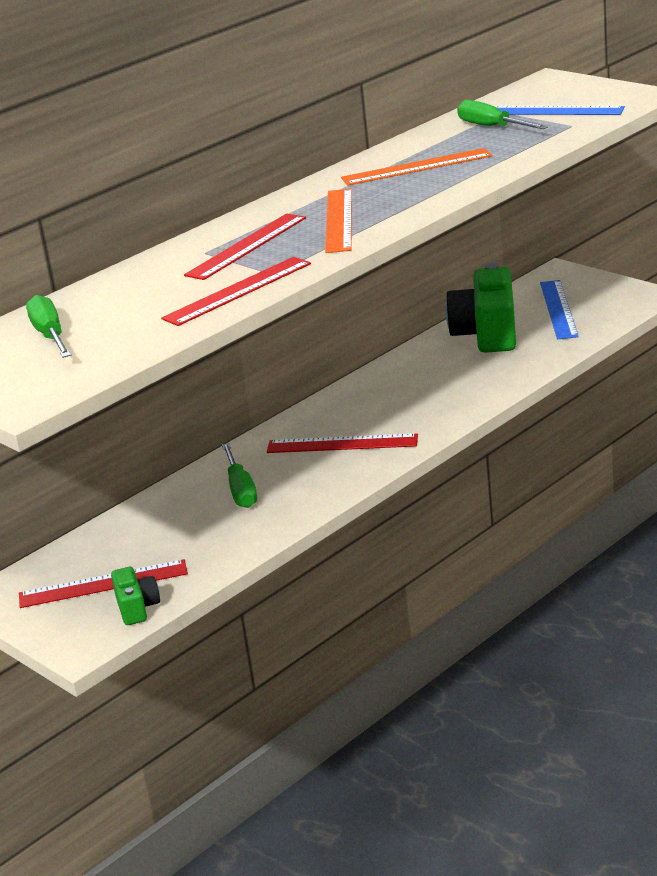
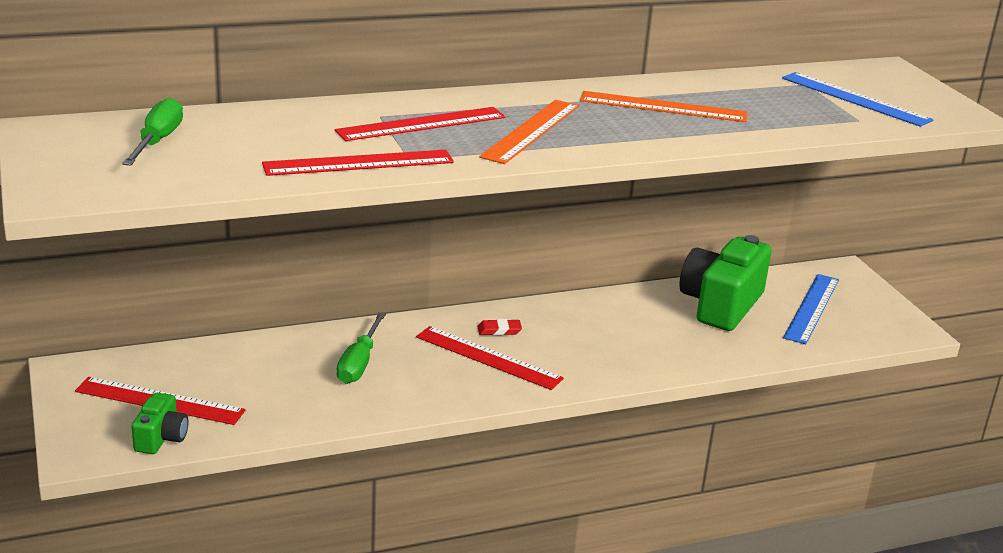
camera: 20 degrees right, 0 degrees up
(329, 421) = (499, 330): none -> red eraser
(492, 127) = (779, 94): green screwdriver -> none

